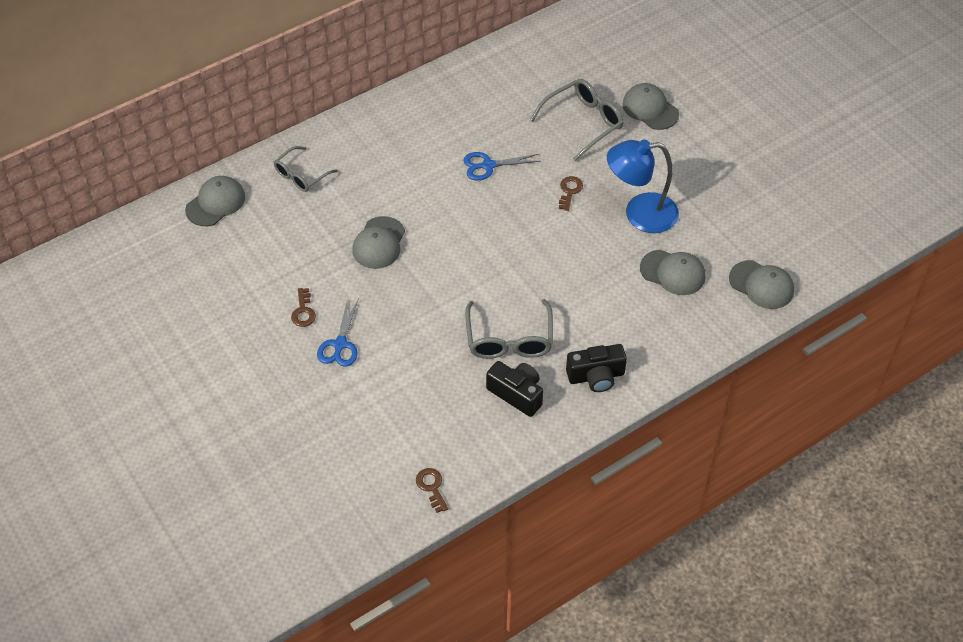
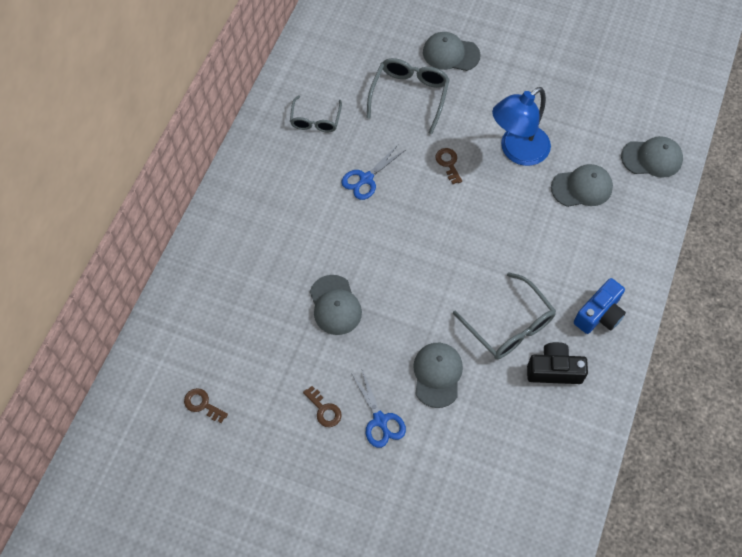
camera: 35 degrees left, 10 degrees up
(215, 203) = (162, 356): grey cap -> grey cap (437, 375)
(301, 175) = (216, 282): grey glasses -> grey glasses (315, 120)
(431, 487) = (557, 499): brown key -> brown key (202, 404)
(596, 376) = (599, 314): black camera -> blue camera

